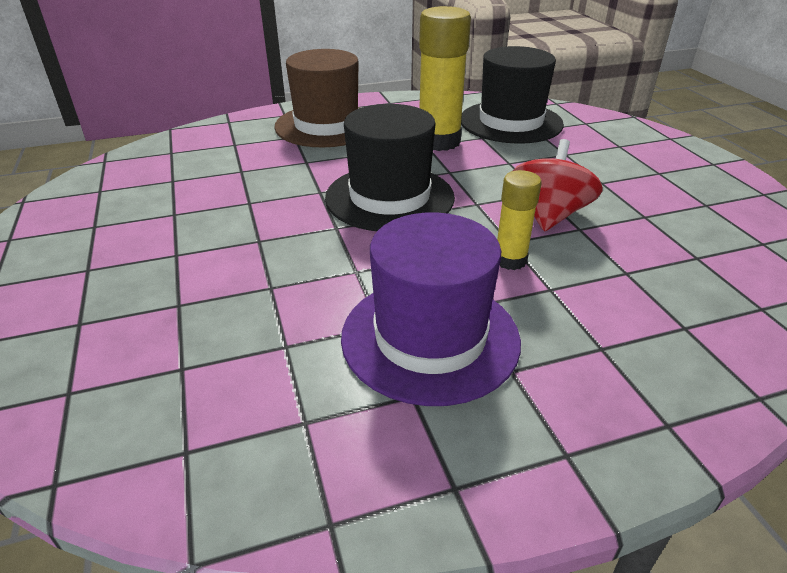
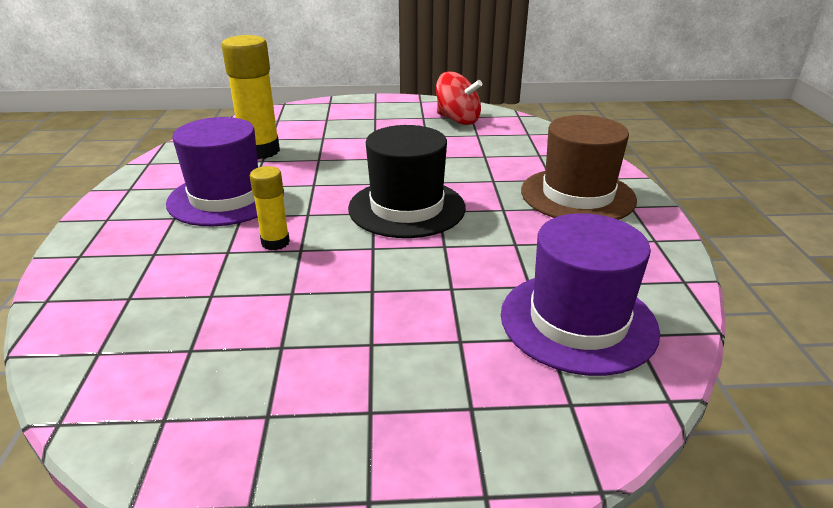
camera: 105 degrees right, 5 degrees down
(439, 141) = (522, 252): yellow glue stick -> yellow glue stick (260, 151)
(510, 122) = (578, 321): black hat -> purple hat
(549, 215) = (325, 281): red spinning top -> red spinning top (457, 120)

